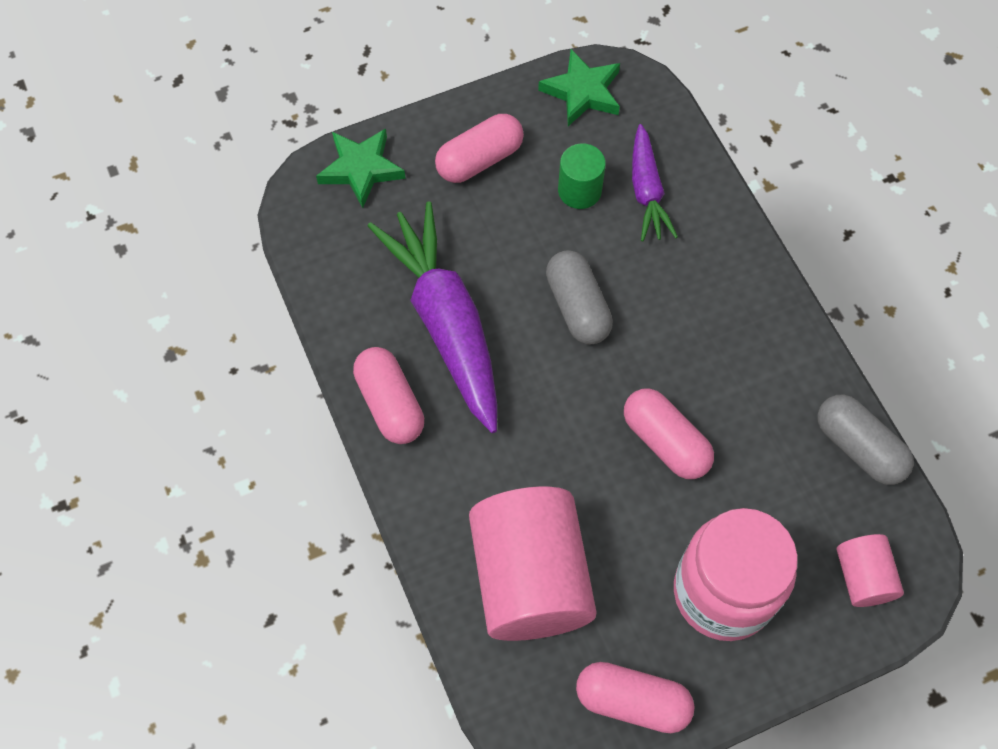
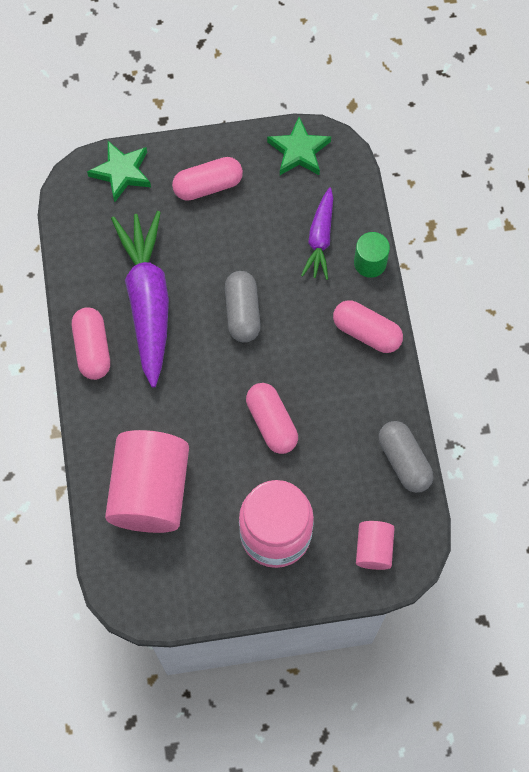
camera: 15 degrees right, 5 degrees up
(579, 190) = (272, 226): green cylinder -> green cylinder (370, 263)
(632, 701) = (191, 588): pink capsule -> pink capsule (366, 332)

